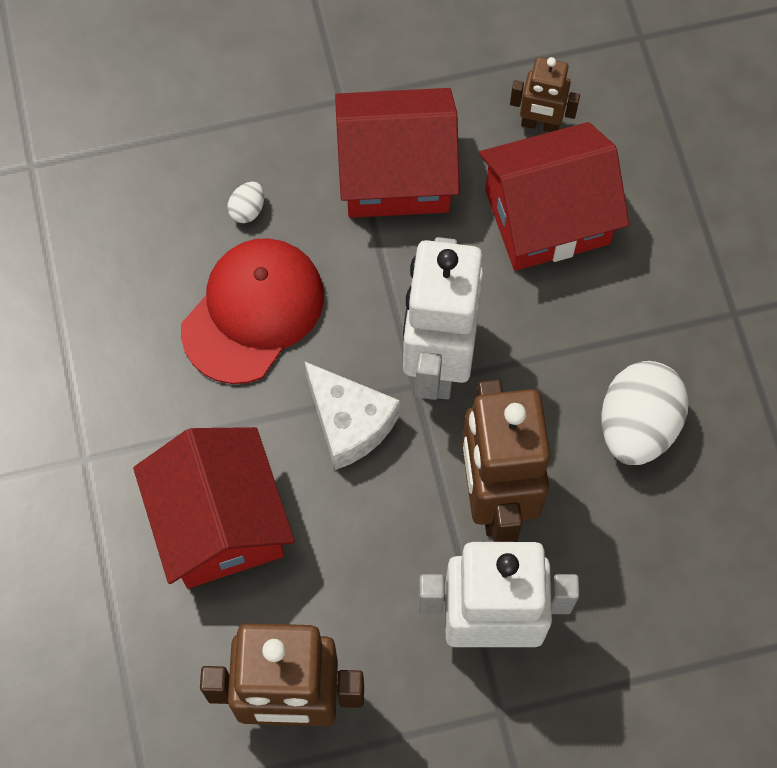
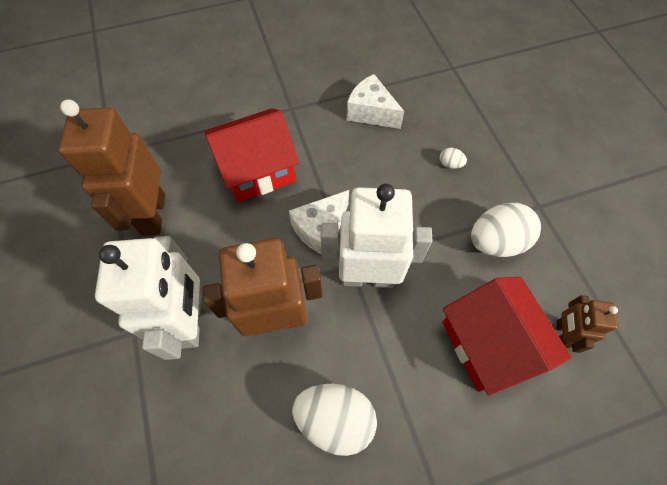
camera: 85 degrees right, 5 degrees down
(117, 319) = (371, 112): none -> white cheese
(253, 311) = (386, 173): red cap -> none
(396, 173) = (496, 242): red house -> white egg

